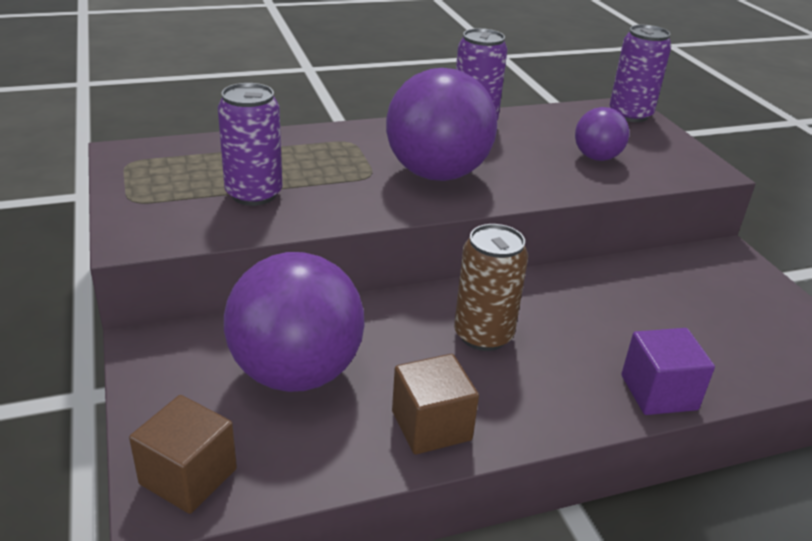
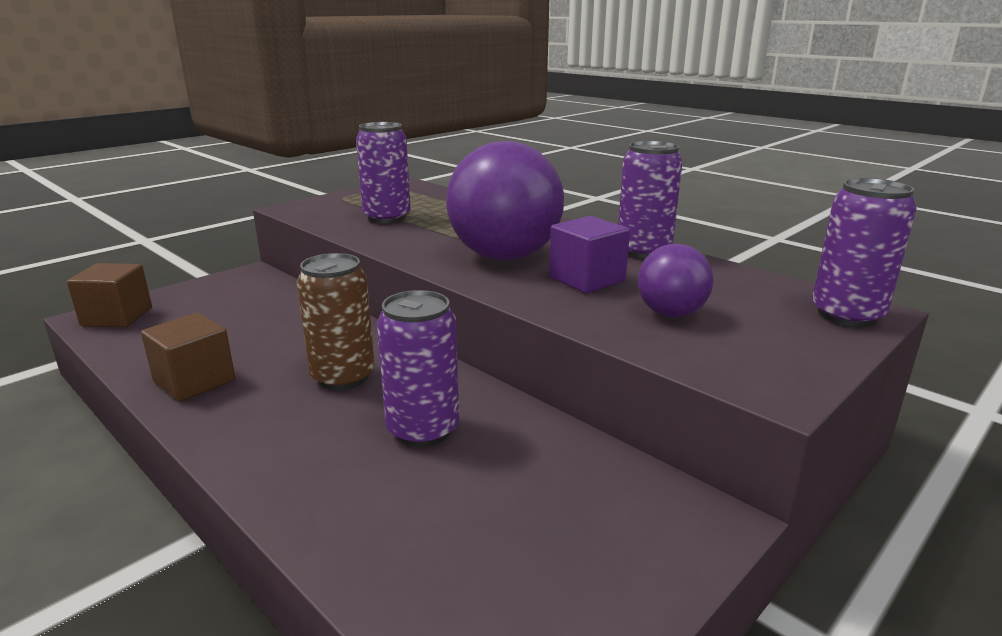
camera: 65 degrees right, 10 degrees down
(296, 373) = (242, 319): purple ball -> none
(592, 318) = (423, 429): none -> purple can
(658, 392) = (302, 499): purple cube -> purple cube (587, 279)

